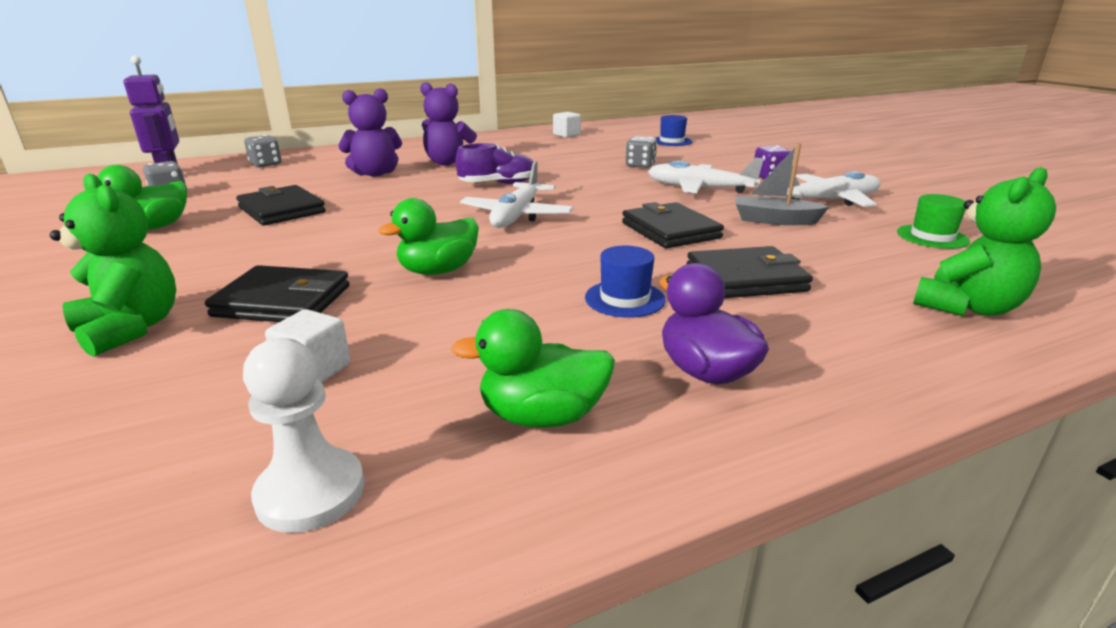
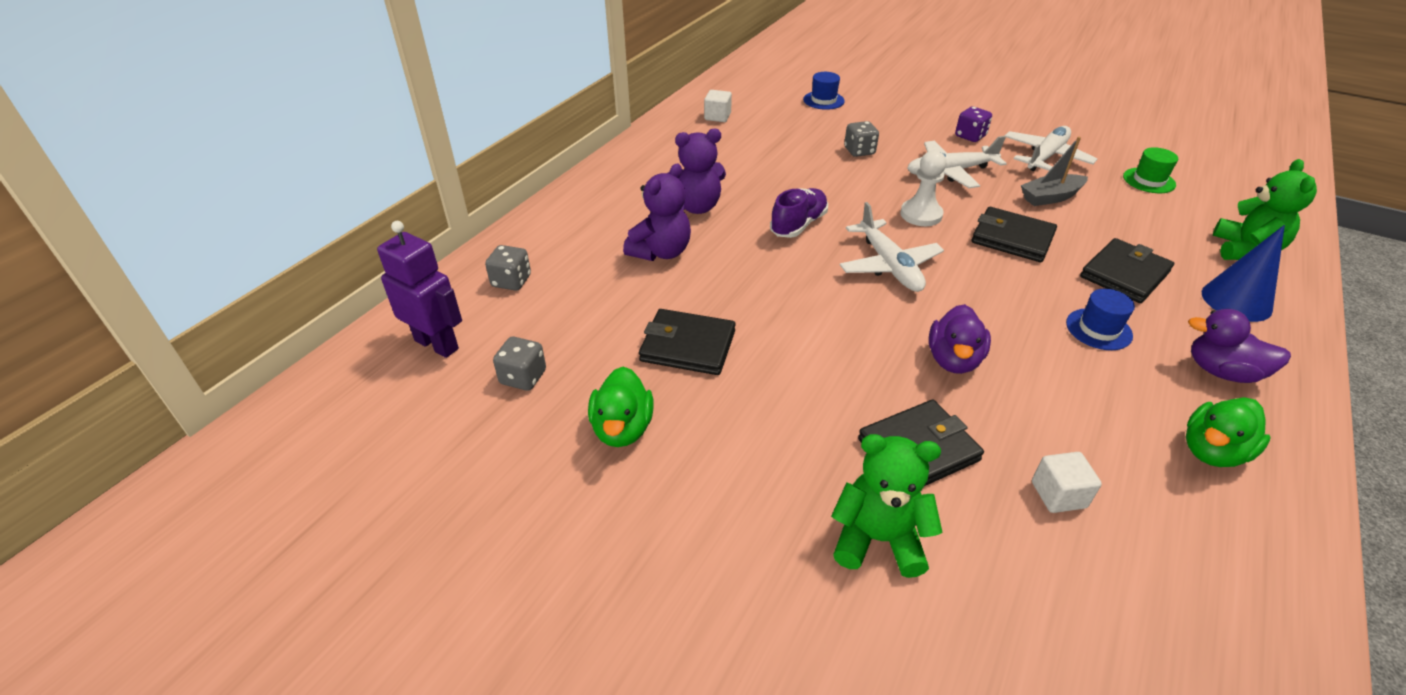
camera: 35 degrees left, 15 degrees up
(311, 492) = (1213, 570): white pawn -> white pawn (921, 214)
(438, 271) = (953, 360): green duck -> purple duck
(859, 334) = (1236, 301): none -> blue cone

